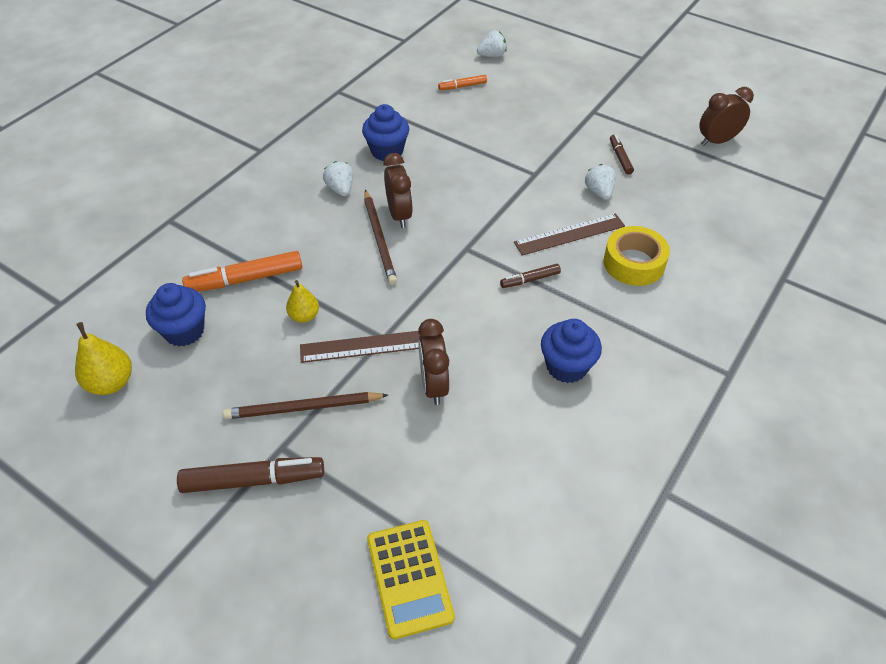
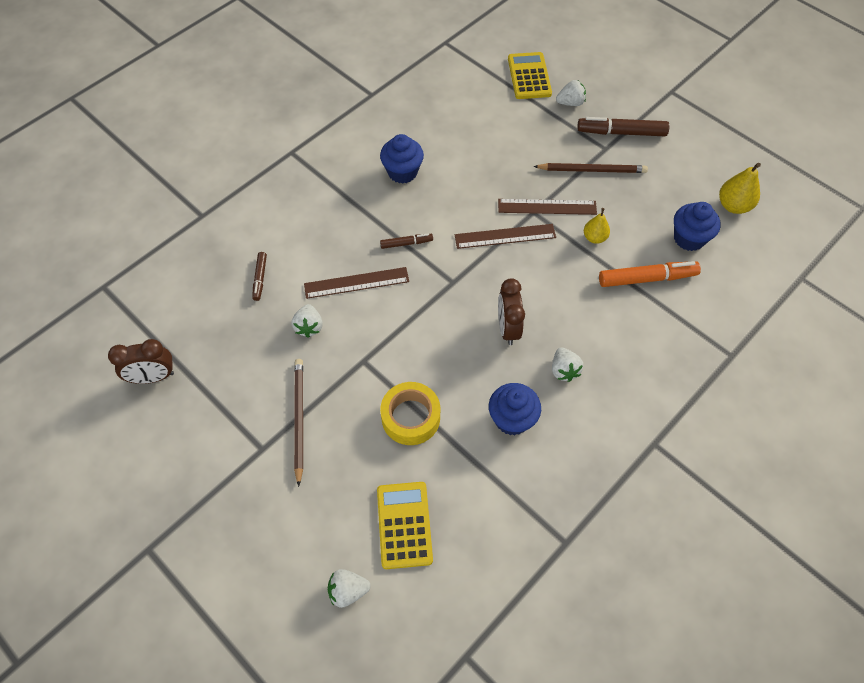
camera: 170 degrees left, 10 degrees up
(334, 528) = (570, 103): none -> white strawberry
(379, 239) = (529, 303): brown pencil -> brown pencil (299, 419)
(414, 303) = (505, 236): none -> brown ruler
(434, 385) = (500, 172): brown clock -> none
(462, 86) = (404, 525): orange marker -> yellow calculator
(620, 158) = (267, 369): brown marker -> brown marker (260, 278)
(634, 263) = (314, 246): yellow tape -> yellow tape (410, 417)

